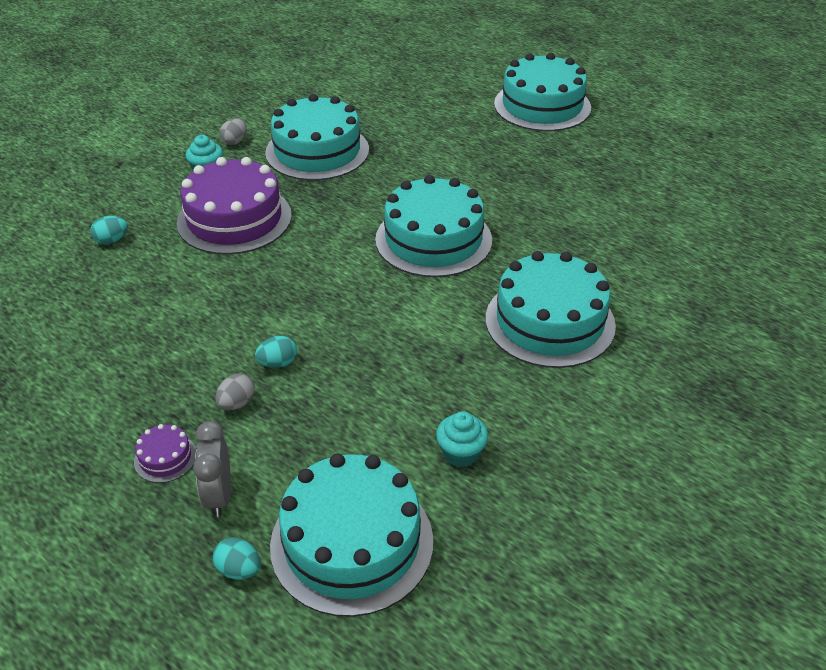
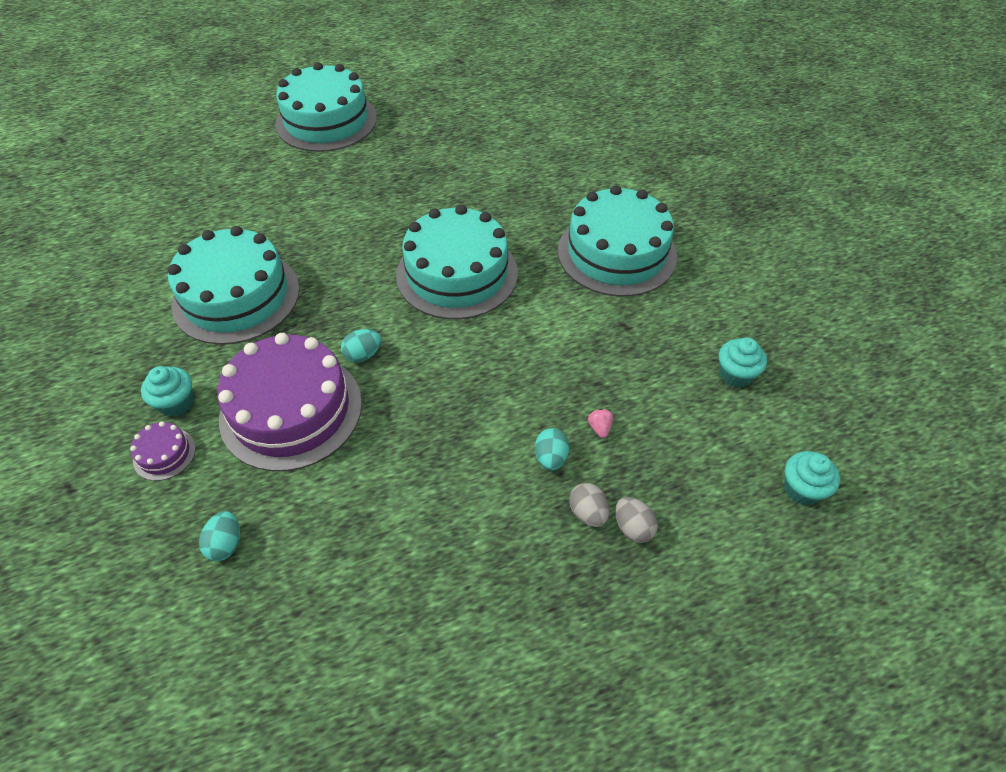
camera: 60 degrees left, 10 degrees up
(165, 458) = (631, 604): purple cake -> purple cake (164, 454)
(219, 495) = (704, 572): grey clock -> none
(235, 141) = (143, 357): grey egg -> grey egg (633, 528)
(239, 570) = (801, 587): turquoise egg -> turquoise egg (363, 355)
(329, 381) = (599, 428): none -> pink strawberry
(352, 542) = (802, 489): turquoise cake -> turquoise cupcake

